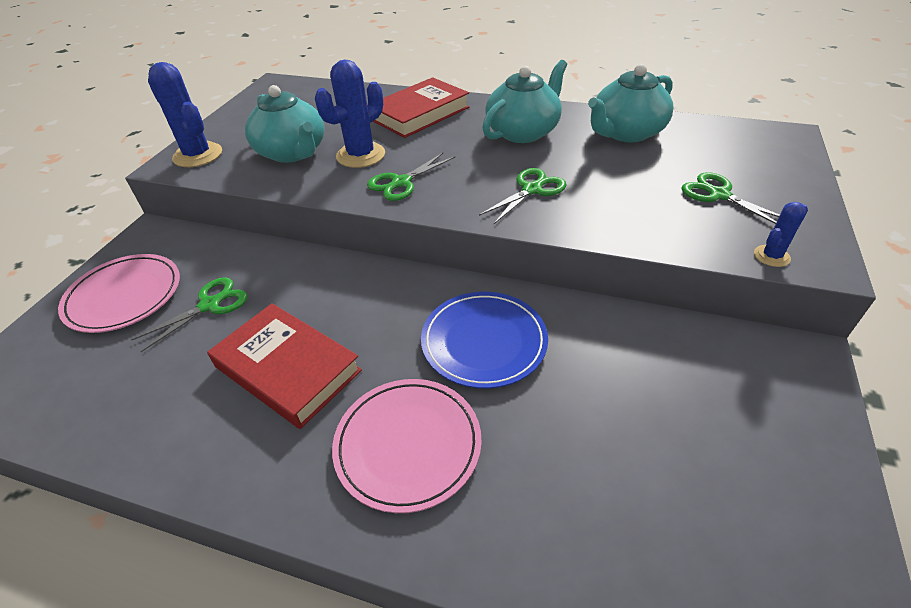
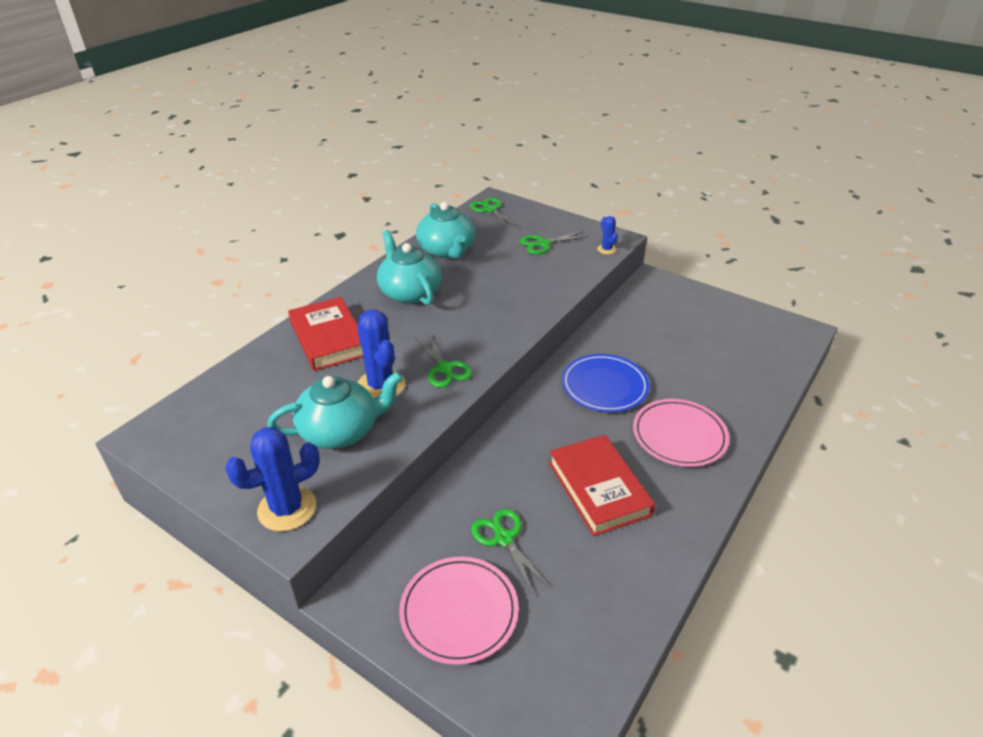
camera: 75 degrees left, 5 degrees down
(287, 368) = (598, 488): red book -> red book turned 75 degrees counterclockwise
(531, 190) = (495, 309): green scissors -> green scissors (490, 210)

